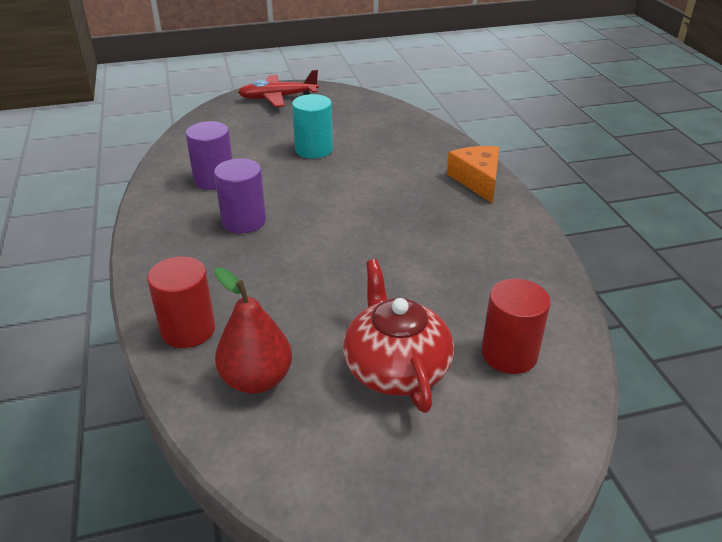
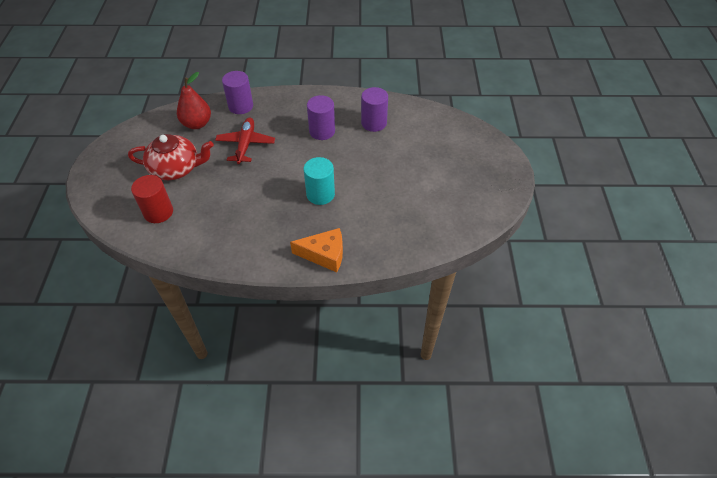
camera: 105 degrees right, 15 degrees up
(188, 330) = (240, 106): red cylinder -> purple cylinder
(278, 97) = (494, 166): red plane -> red plane (246, 144)
(314, 149) = (399, 173): turquoise cylinder -> turquoise cylinder (320, 194)

